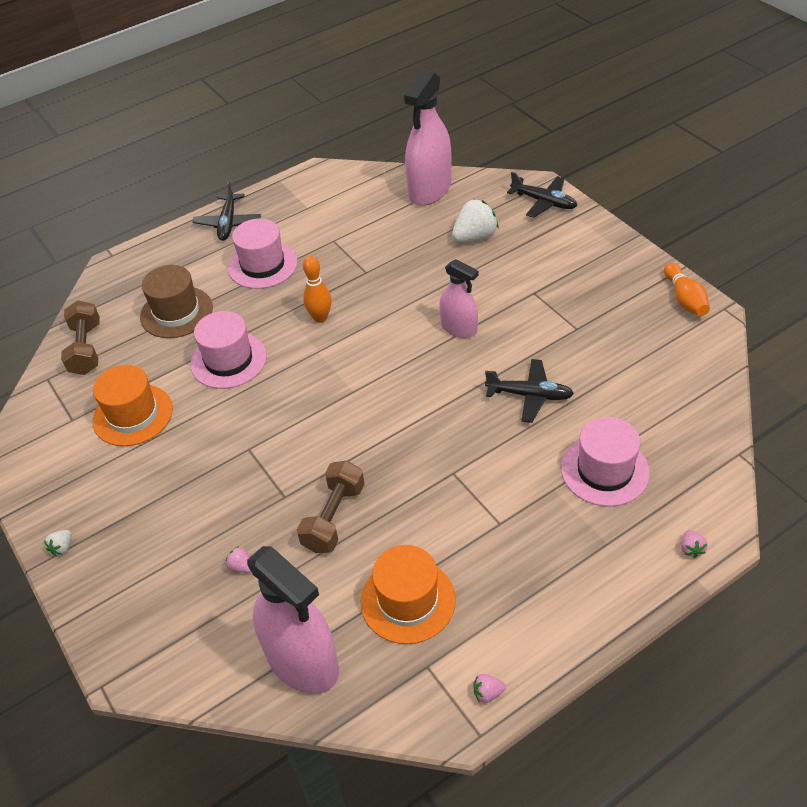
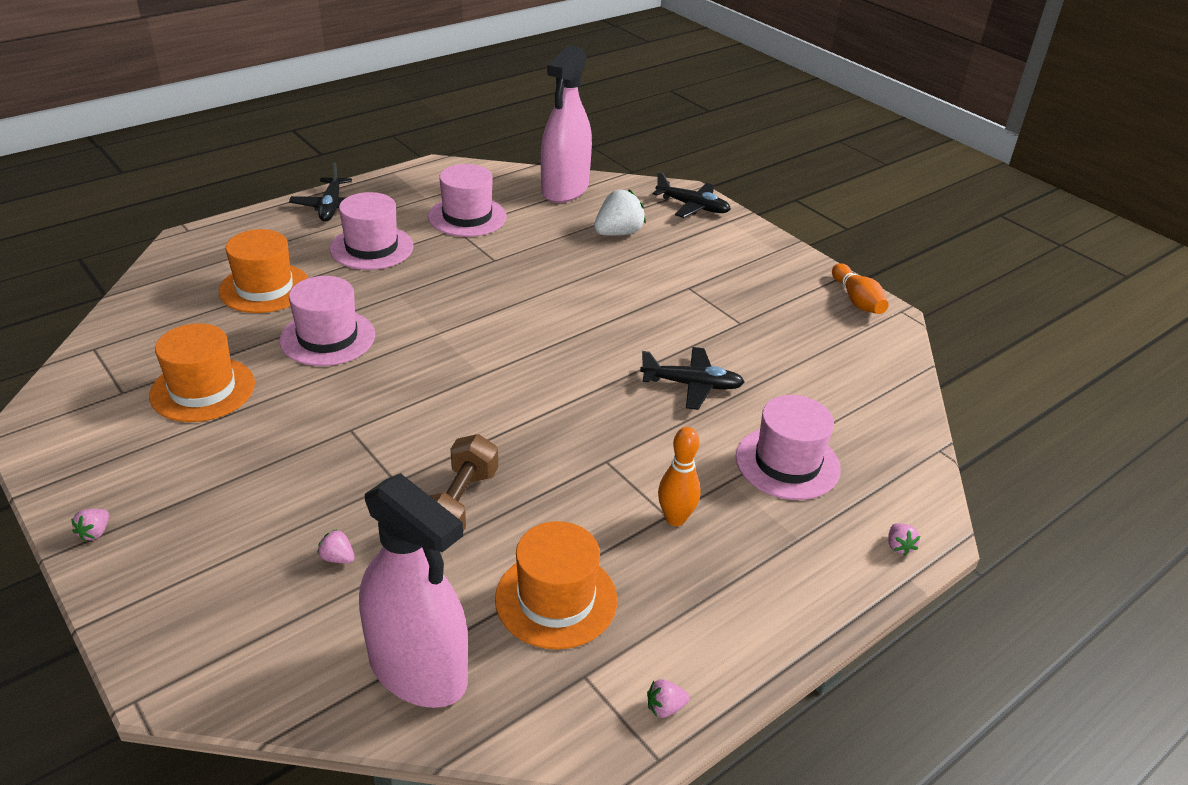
camera: 10 degrees left, 10 degrees down
(62, 547) = (95, 532): white strawberry -> pink strawberry
(86, 349) = (147, 320): brown dumbbell -> none
(176, 312) = (264, 288): brown hat -> orange hat
(320, 318) = (440, 300): orange bowling pin -> orange bowling pin (675, 518)
(343, 226) = (467, 217): none -> pink hat
(459, 328) = (605, 317): pink spray bottle -> none

